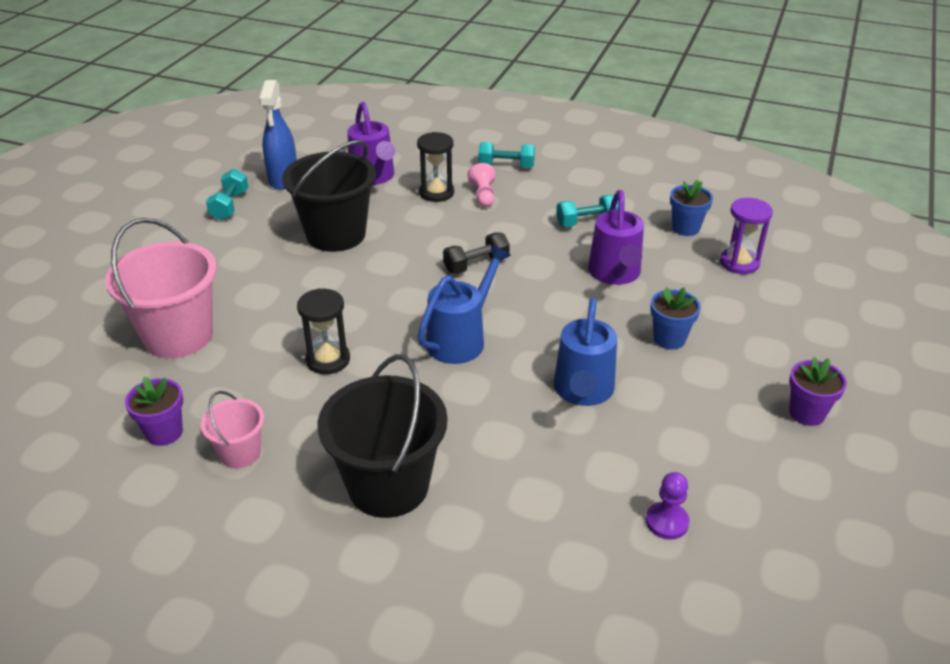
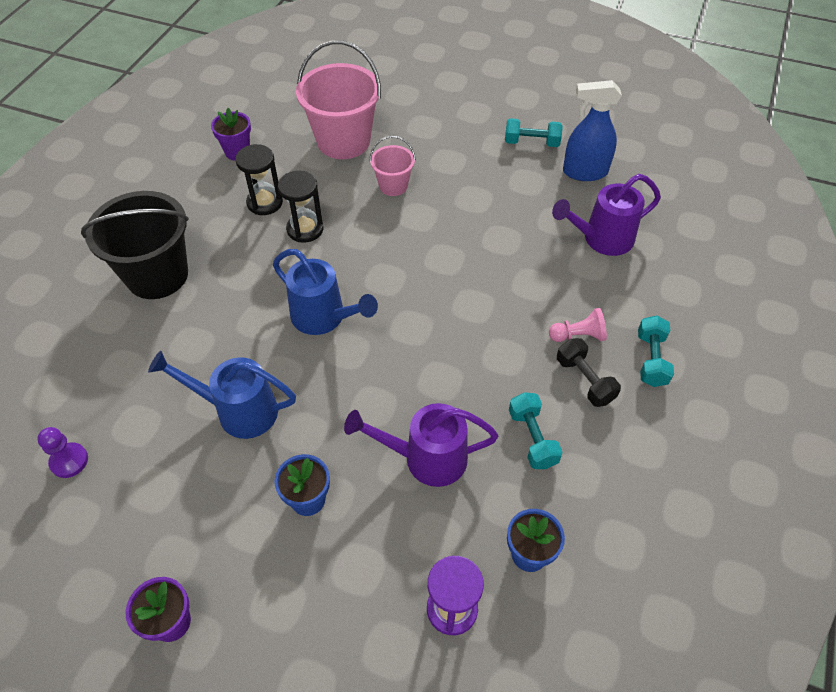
camera: 90 degrees right, 15 degrees up
(240, 453) = (209, 192): pink bucket -> pink bucket (393, 186)
(336, 234) = (489, 219): black bucket -> none
(436, 193) = (577, 293): black hourglass -> black hourglass (265, 203)
(476, 265) = (441, 329): black dumbbell -> black dumbbell (585, 380)

